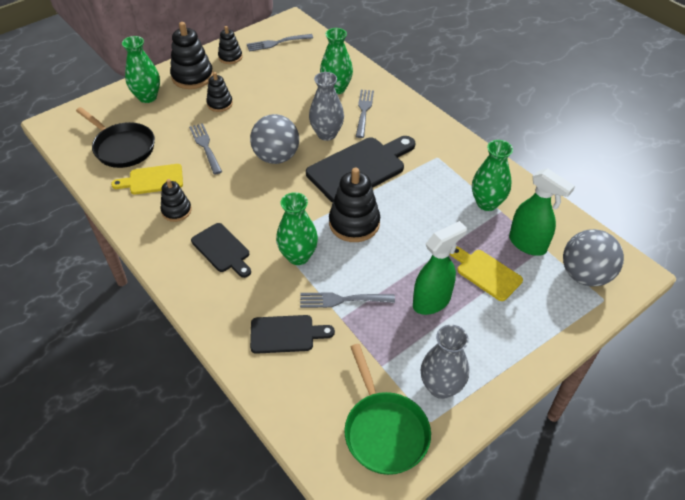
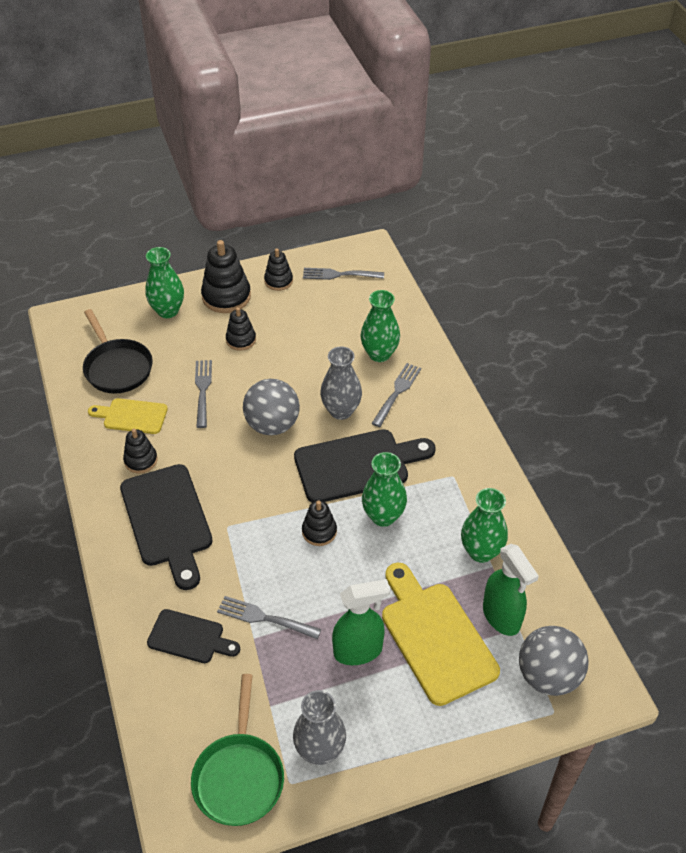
camera: 20 degrees right, 0 degrees up
(222, 250) = (167, 520): black cutting board -> black cutting board, size x1.73
(298, 256) = (242, 552): green vase -> green vase (383, 516)
(354, 223) = (319, 531): black stacking toy -> black stacking toy, size x0.59
(486, 273) = (435, 637): yellow cutting board -> yellow cutting board, size x1.73

